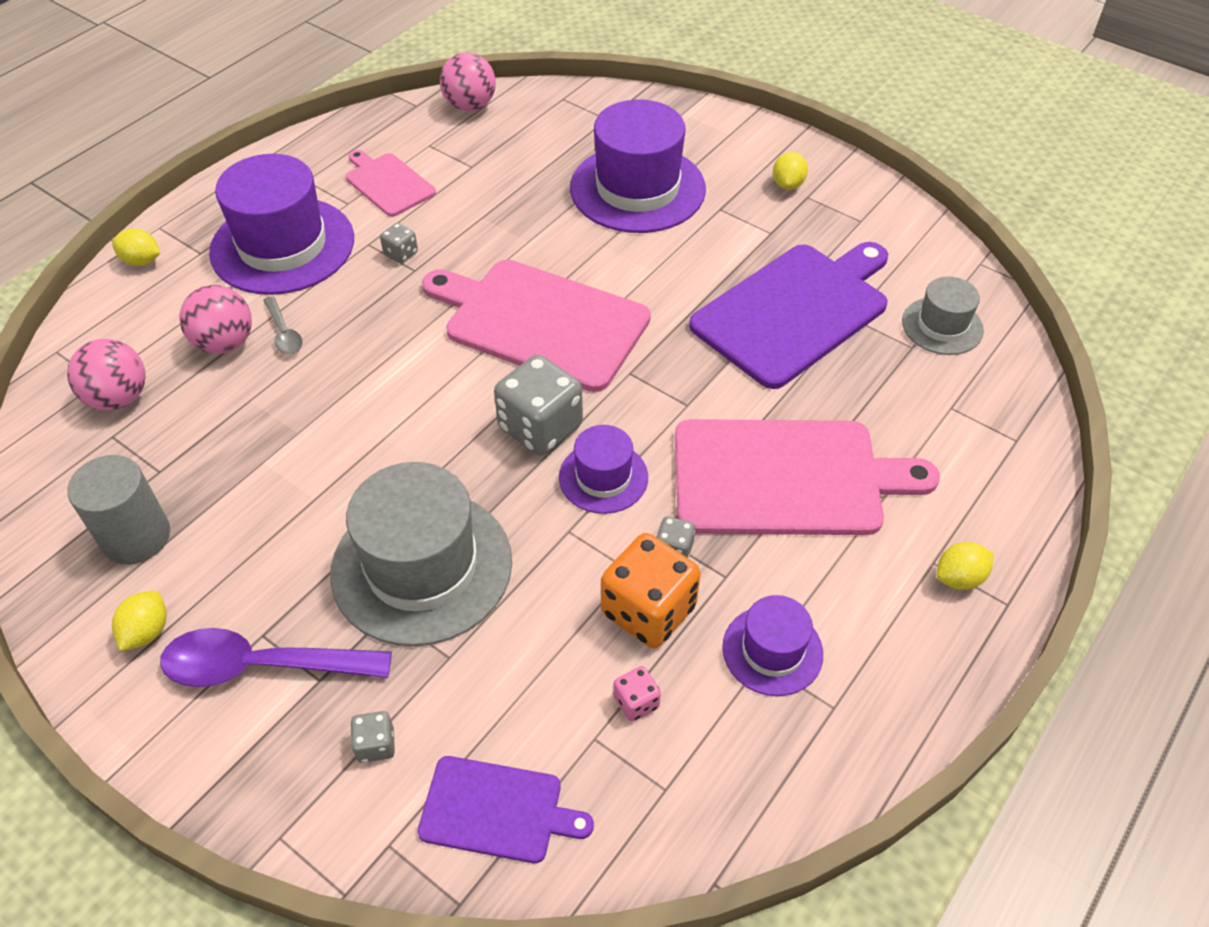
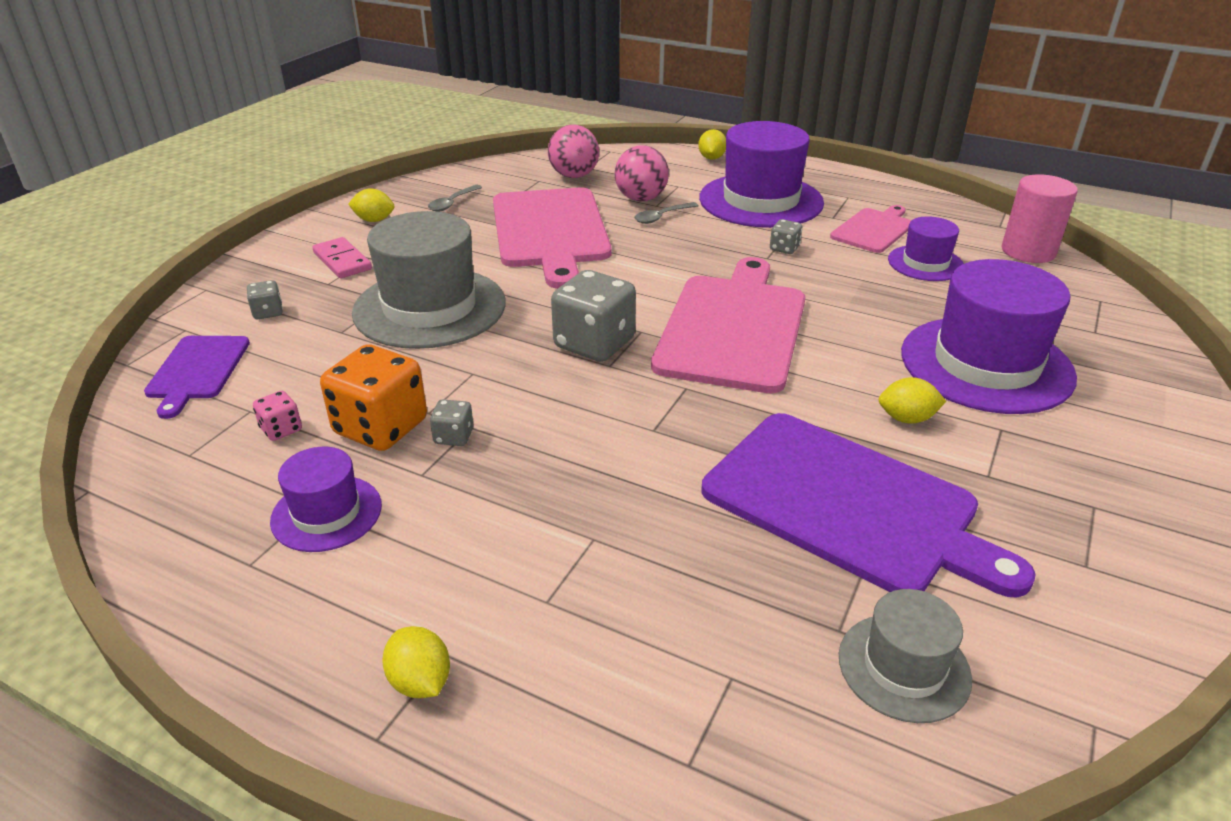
camera: 80 degrees right, 15 degrees down
(136, 537) = (452, 203): grey cylinder -> grey spoon
(261, 666) = (342, 261): purple spoon -> pink domino
(470, 106) = (1028, 251): pink ball -> pink cylinder
(603, 477) = (540, 385): purple hat -> purple hat (925, 263)
(785, 477) = (563, 510): pink cutting board -> pink cutting board (550, 231)
(788, 184) = (1104, 485): yellow lemon -> yellow lemon (907, 418)

